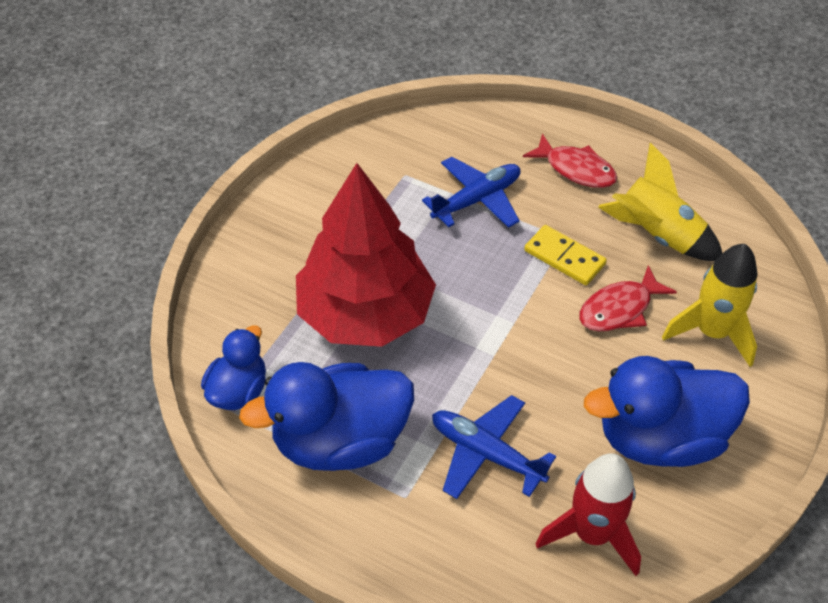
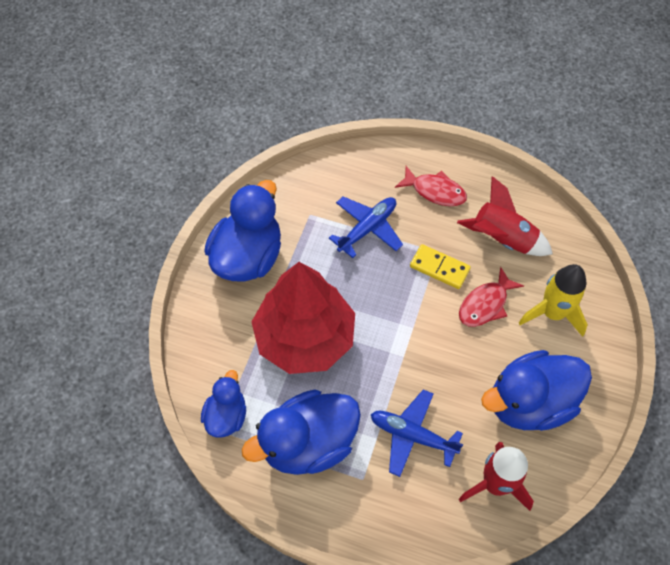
camera: 10 degrees left, 10 degrees up
(313, 211) = (248, 257): none -> blue duck
(657, 235) = (502, 239): yellow rocket -> red rocket

